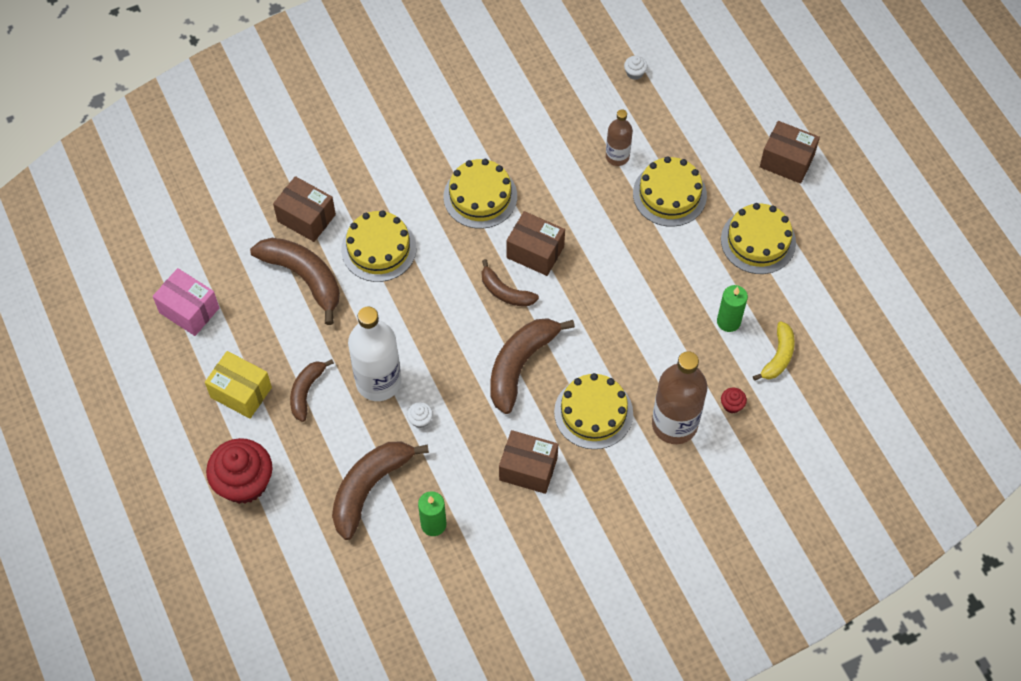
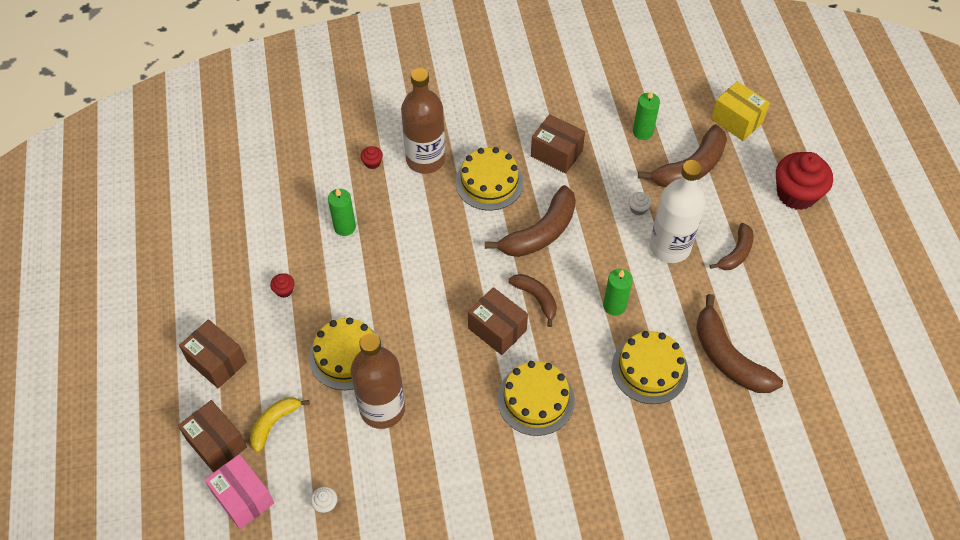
camera: 165 degrees left, 5 degrees down
(189, 310) = (844, 351): pink box -> pink box (243, 498)
(241, 392) = (796, 265): yellow box -> yellow box (736, 121)
(306, 218) = (719, 419): brown box -> brown box (216, 443)
(425, 303) = (614, 306): none -> green candle
(617, 156) = (382, 409): brown bottle -> brown bottle, size x1.78
(758, 241) = (284, 290): yellow cake -> red cupcake
(778, 356) = (316, 190): yellow banana -> yellow banana (274, 423)

